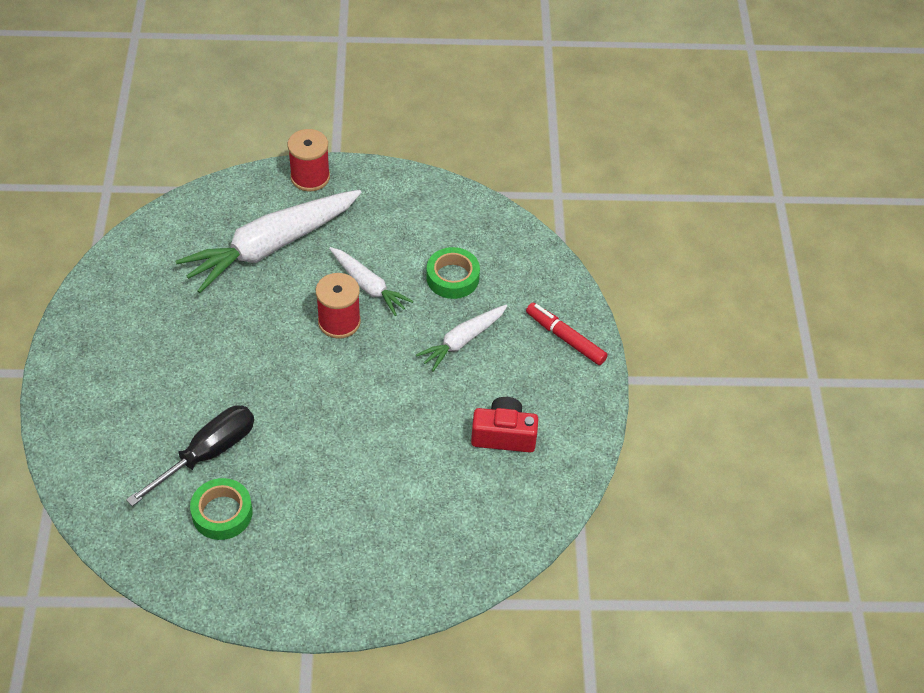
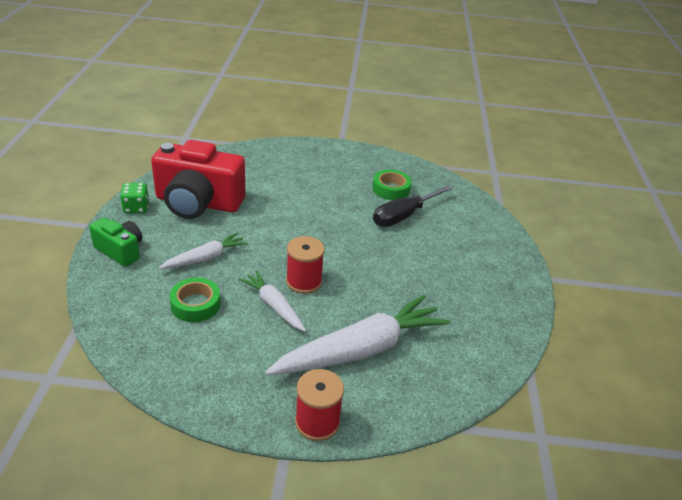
camera: 175 degrees left, 15 degrees down
(504, 435) = (198, 203): red camera -> red camera, size x1.90
(565, 338) = (120, 251): red marker -> green camera
(581, 412) = (136, 208): none -> green dice

